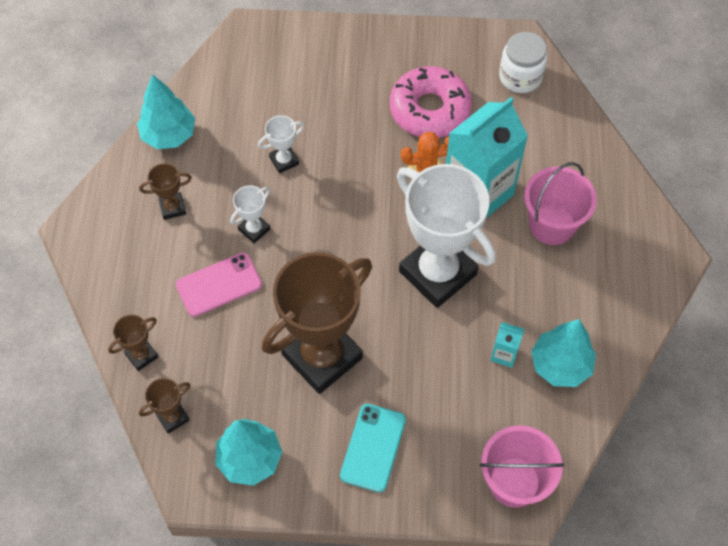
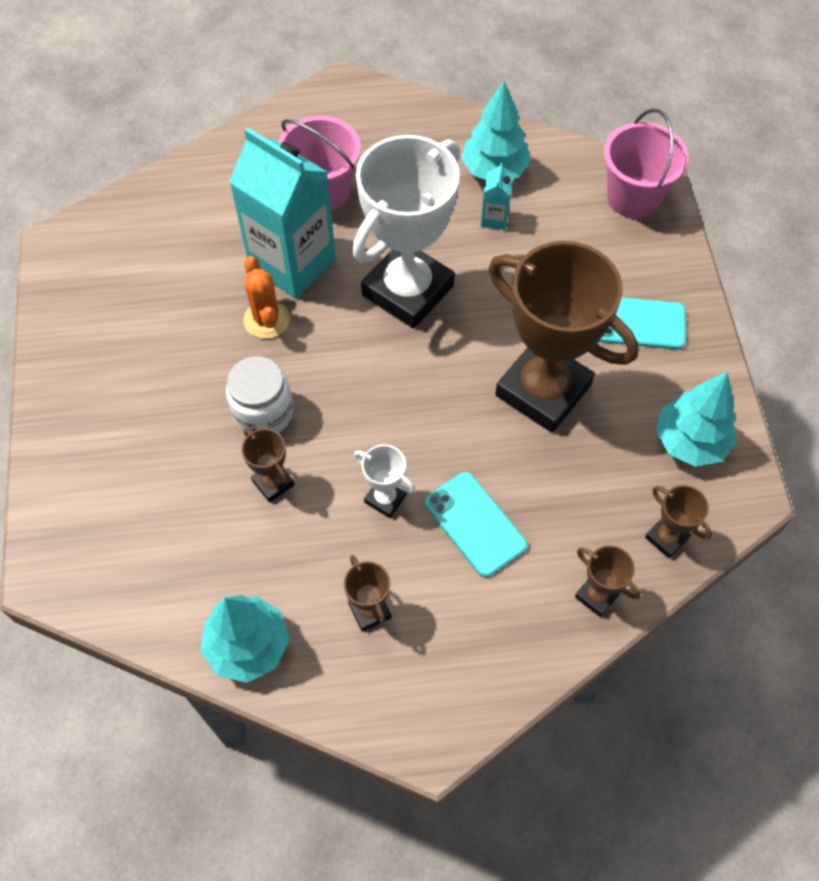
camera: 100 degrees left, 0 degrees up
(219, 284) = (475, 524): pink phone -> turquoise phone
(284, 160) = (273, 483): white trophy -> brown trophy
(429, 110) = (173, 327): pink donut -> none
(520, 77) = (114, 238): white jar -> white jar (263, 412)

